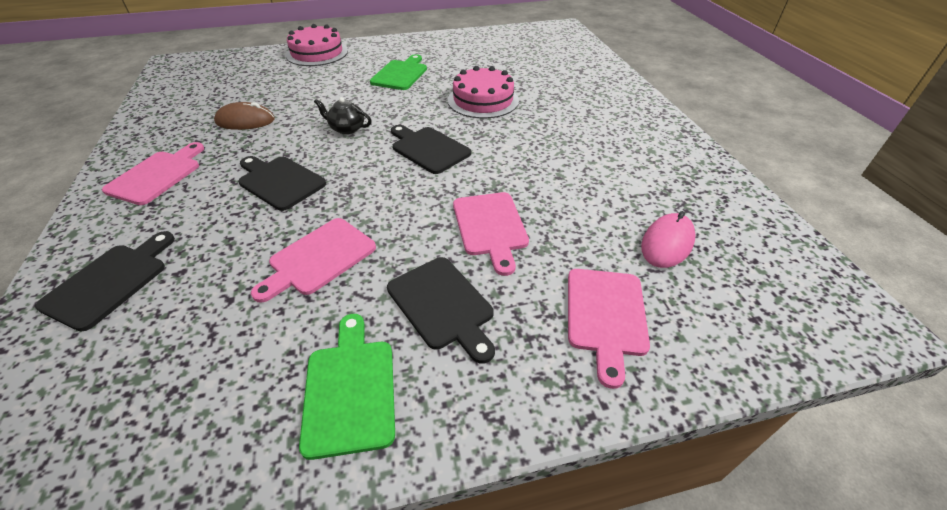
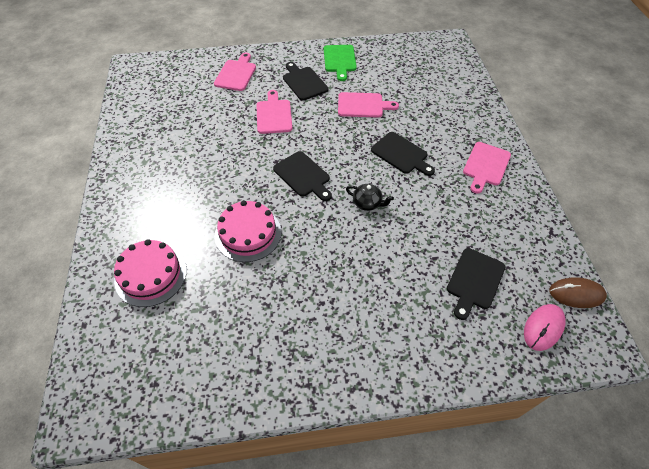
camera: 175 degrees left, 10 degrees up
(110, 282) = (458, 102): black cutting board -> black cutting board (474, 281)
(245, 121) = (456, 220): brown mouse -> brown mouse (576, 294)
(317, 53) = (434, 356): pink cake -> pink cake (151, 275)
(319, 258) = (363, 105): pink cutting board -> pink cutting board turned 45 degrees clockwise
(400, 74) = (325, 290): green cutting board -> none
(667, 243) = (186, 100): pink mouse -> pink mouse (543, 328)

